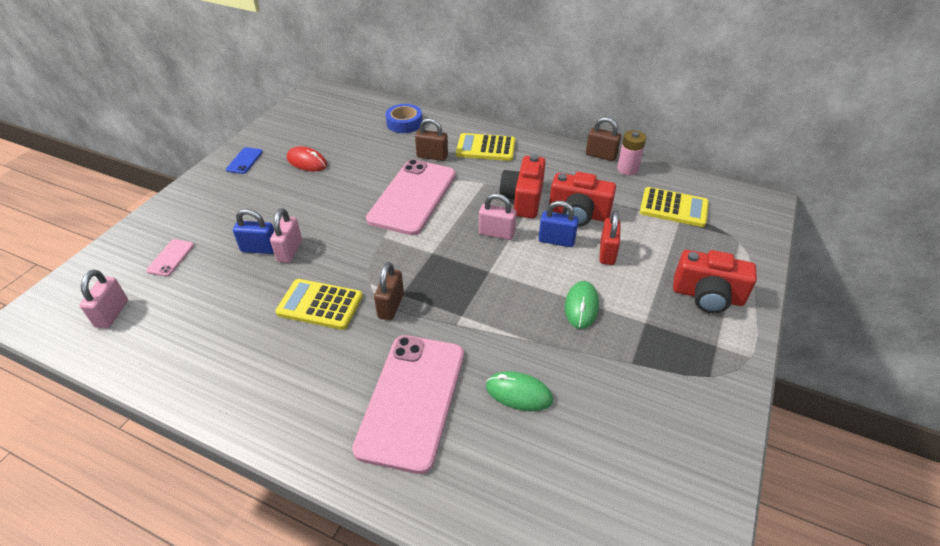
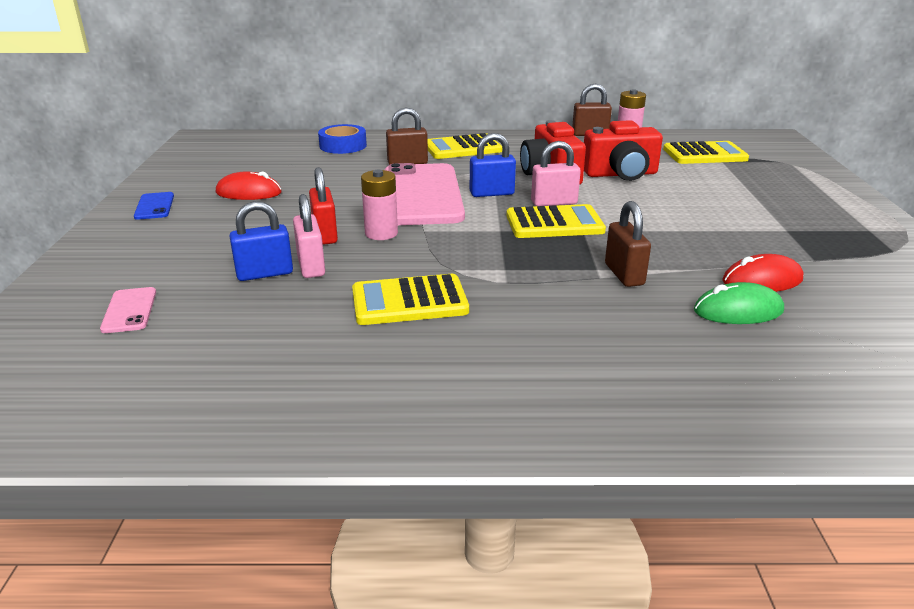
camera: 25 degrees left, 15 degrees down
(112, 314) = (82, 387): pink padlock -> none
(355, 231) = (381, 233): none -> pink battery
(391, 306) = (503, 281): brown padlock -> brown padlock (624, 274)
(412, 400) = (629, 349): pink phone -> none
(476, 257) = (554, 223): none -> yellow calculator
(556, 241) = (624, 195): blue padlock -> blue padlock (492, 193)
(567, 370) = (762, 281): none -> red mouse
(581, 306) = (712, 234): green mouse -> none
(607, 253) = (685, 193): red padlock -> red padlock (325, 235)
(707, 296) = (814, 201): red camera -> none

